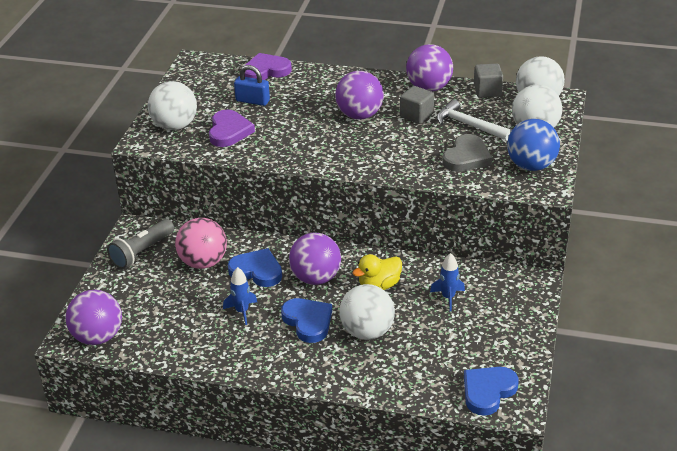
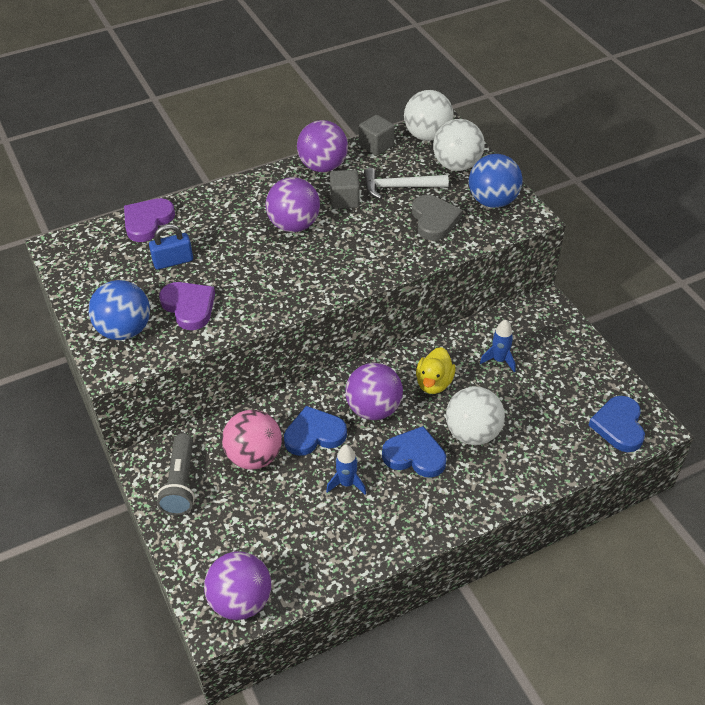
camera: 40 degrees left, 10 degrees up
(175, 126) = (124, 330): white ball -> blue ball

